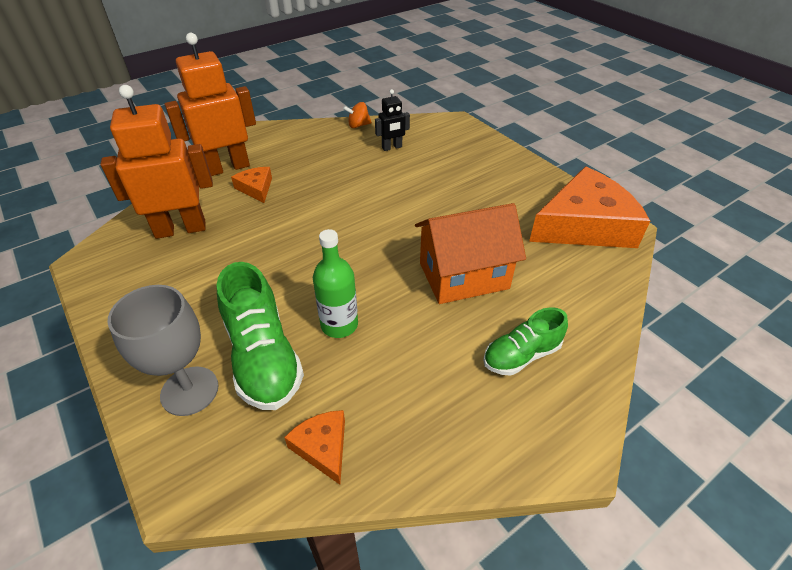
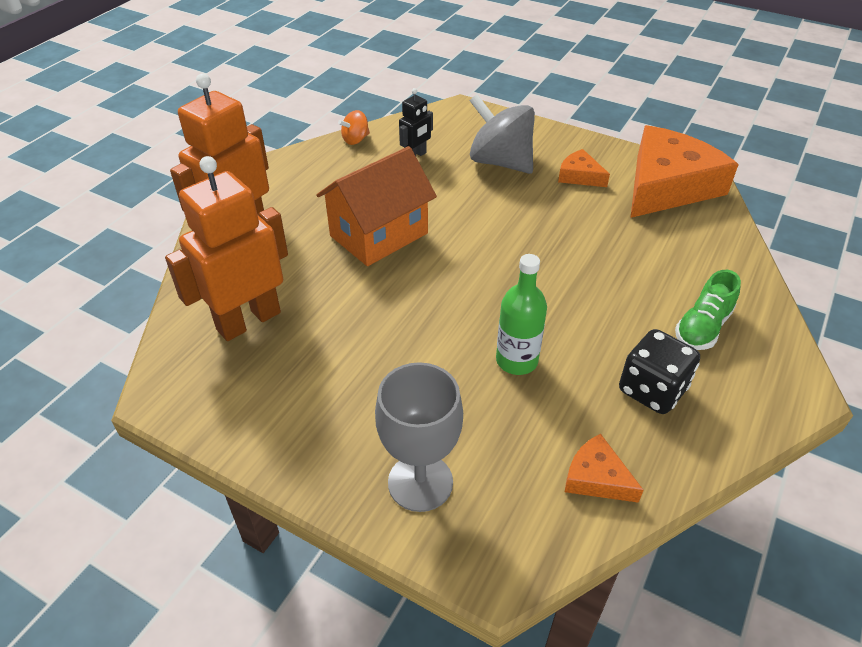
camera: 25 degrees left, 0 degrees up
(256, 188) = (298, 246): orange cheese -> orange cheese (579, 176)
(263, 357) = (468, 420): green shoe -> none
(431, 392) = (652, 390): none -> black dice
(453, 168) = (500, 162): none -> grey spinning top
(463, 275) = (596, 271): orange house -> orange house (379, 234)

